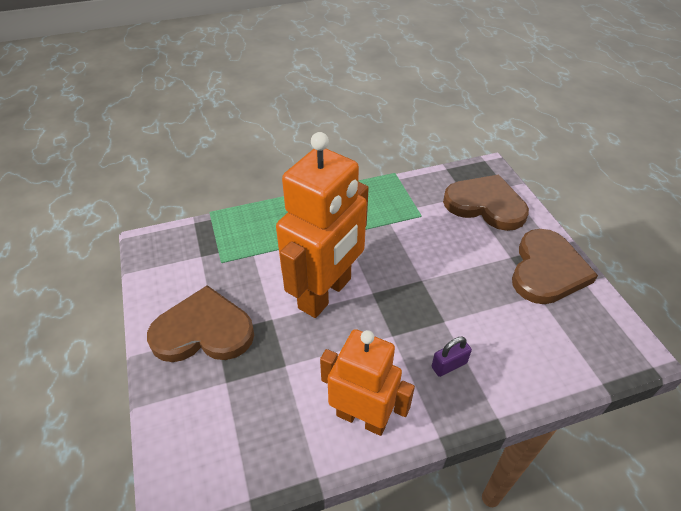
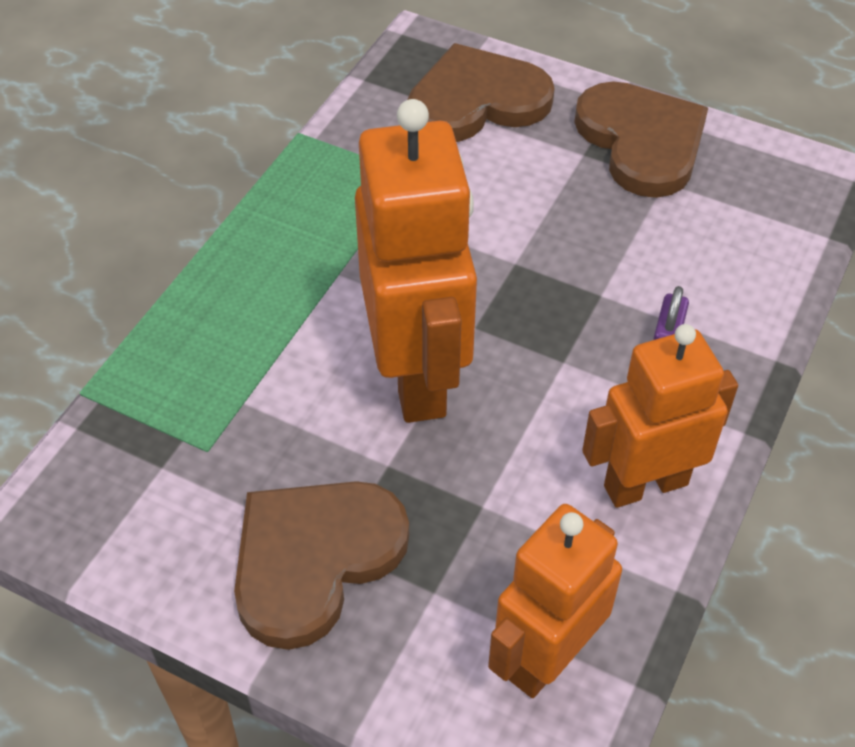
camera: 45 degrees left, 5 degrees up
(230, 450) = (546, 657): none -> orange robot

